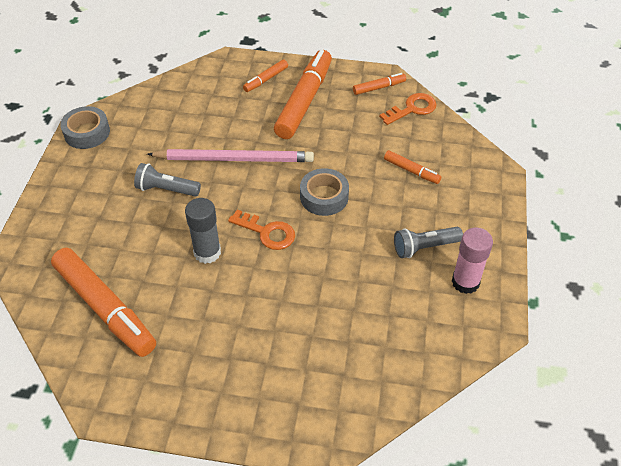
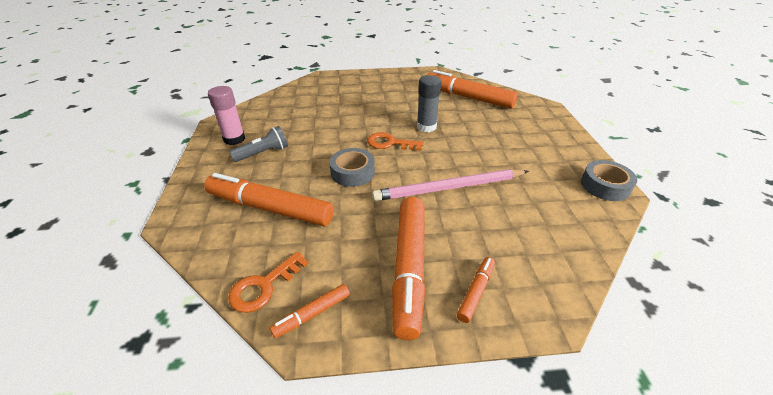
camera: 165 degrees right, 10 degrees down
(166, 189) = (488, 156): grey flashlight -> none
(411, 171) = (270, 208): orange marker -> orange marker, size x2.13

